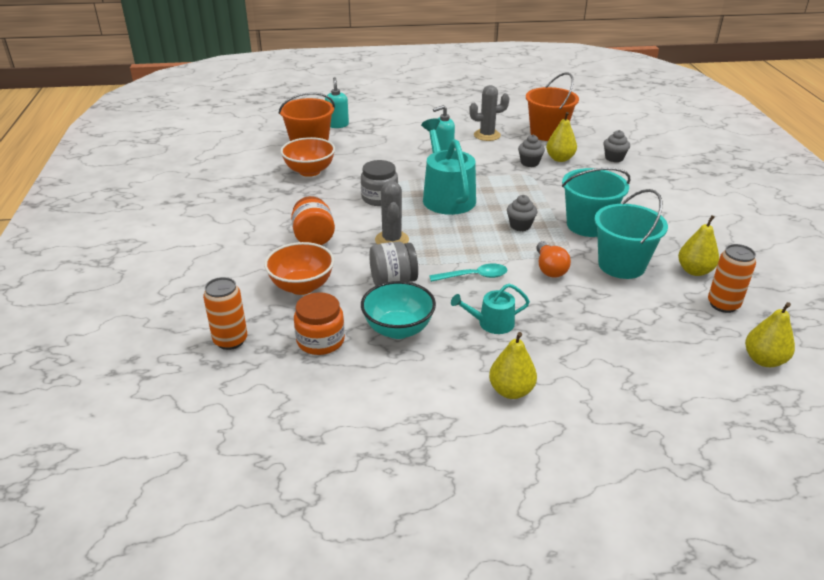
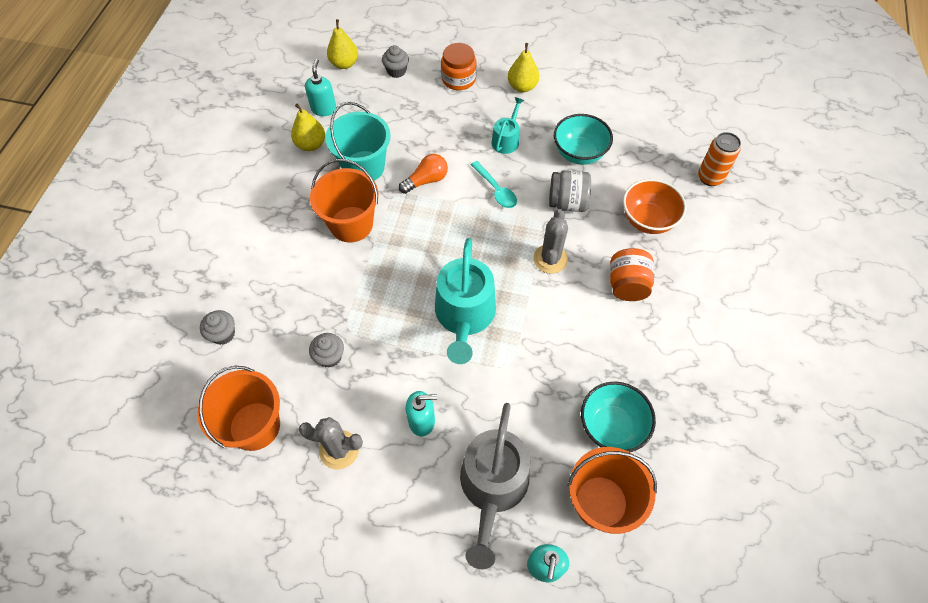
camera: 160 degrees left, 25 degrees up
(309, 171) = (611, 426): orange bowl -> turquoise bowl
(320, 341) = (640, 159): orange jar -> orange jar (458, 79)
(379, 198) = (540, 336): grey jar -> none
(381, 140) = (493, 487): none -> grey watering can
(473, 276) = (496, 190): turquoise spoon -> turquoise spoon turned 135 degrees counterclockwise
(491, 323) = (506, 140): turquoise watering can -> turquoise watering can turned 75 degrees counterclockwise
(520, 225) = (416, 243): grey cupcake -> grey cupcake (396, 71)
(549, 268) = (426, 180): orange light bulb -> orange light bulb turned 45 degrees clockwise
(560, 159) = (287, 354): yellow pear -> none
(588, 225) = (351, 224): turquoise bucket -> orange bucket
(723, 304) = (324, 109): orange can -> turquoise soap dispenser

